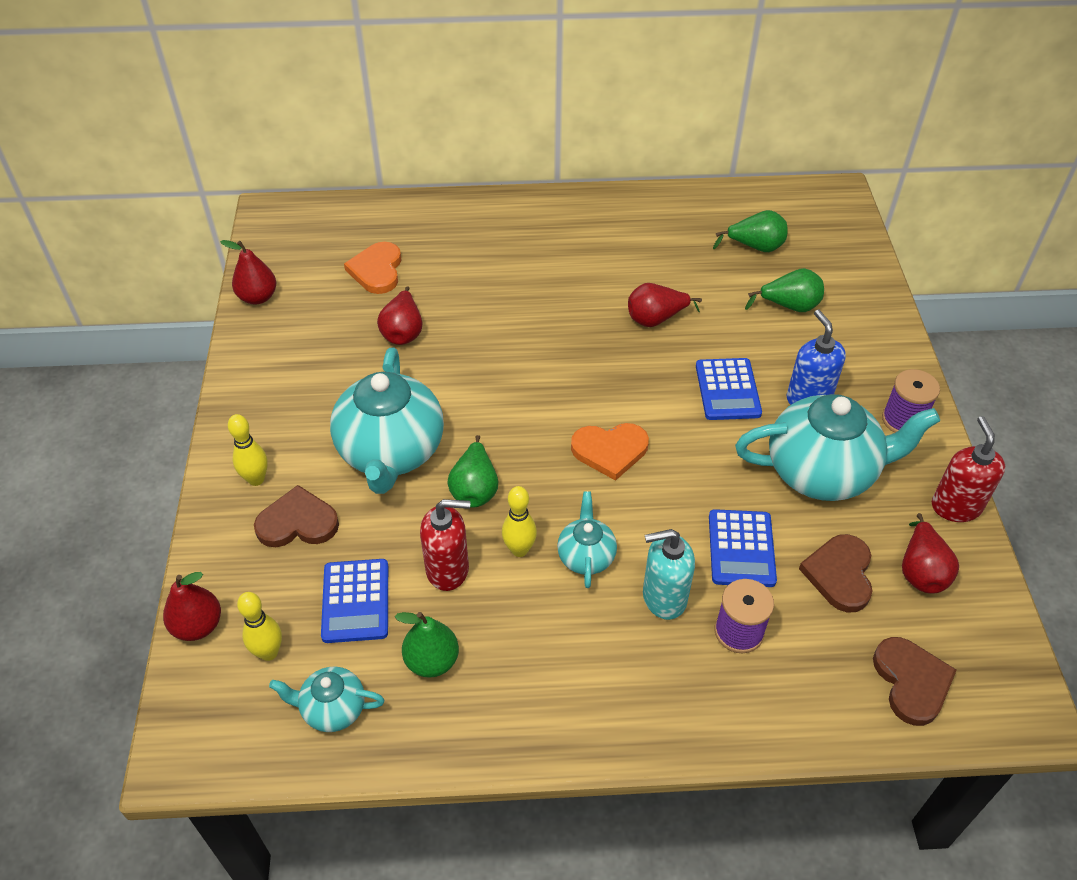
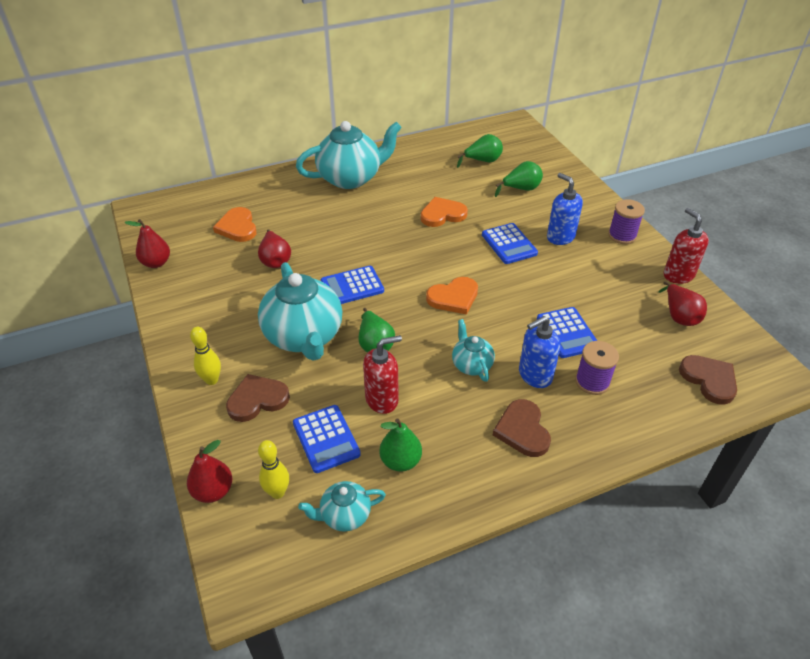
camera: 20 degrees left, 5 degrees down
(483, 396) = (352, 286): none -> blue calculator
(519, 550) = (425, 373): yellow bowling pin -> none
(656, 319) = (442, 214): red pear -> orange heart
(664, 597) = (534, 375): turquoise soap dispenser -> blue soap dispenser
(822, 472) = (591, 276): turquoise teapot -> turquoise teapot (351, 178)
(839, 574) = (634, 331): brown heart -> brown heart (522, 430)

